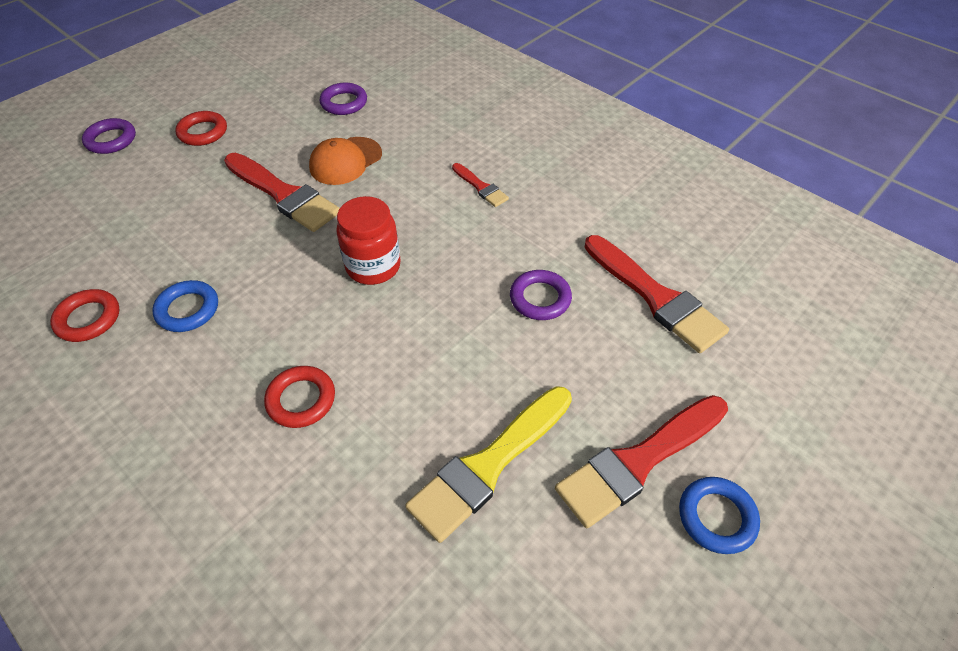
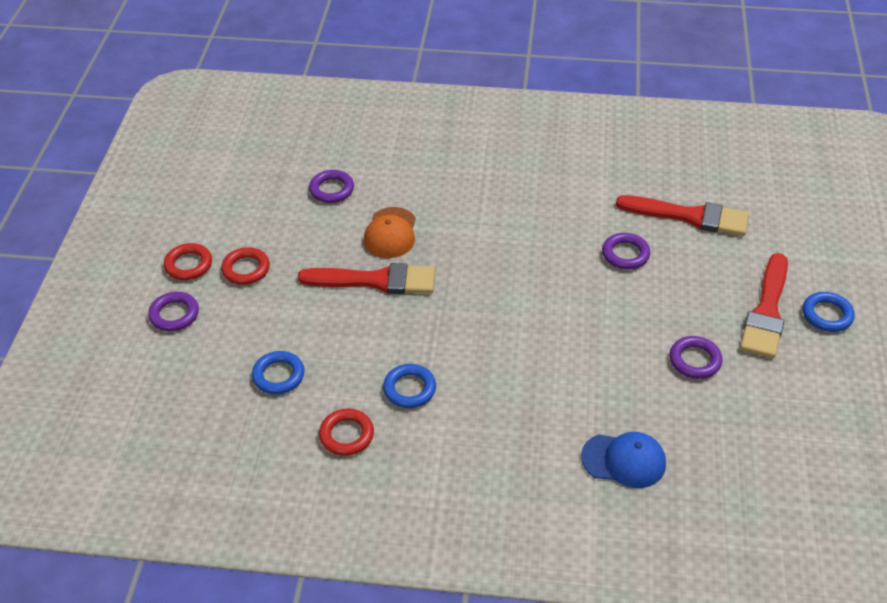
camera: 35 degrees left, 5 degrees down
(111, 232) = (278, 375): none -> blue ring
(281, 531) = (624, 460): none -> blue cap
(301, 399) = (552, 393): red ring -> red ring (188, 265)
(373, 266) = (500, 293): red jar -> none
(481, 187) = (509, 202): red brush -> none
(488, 465) = (695, 360): yellow brush -> purple ring

